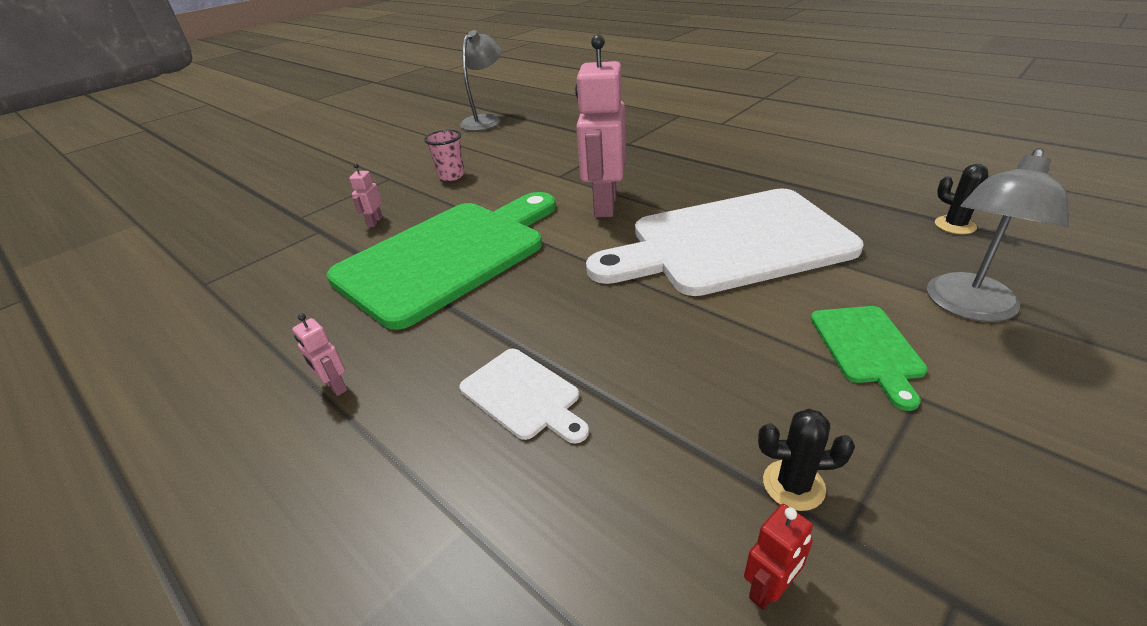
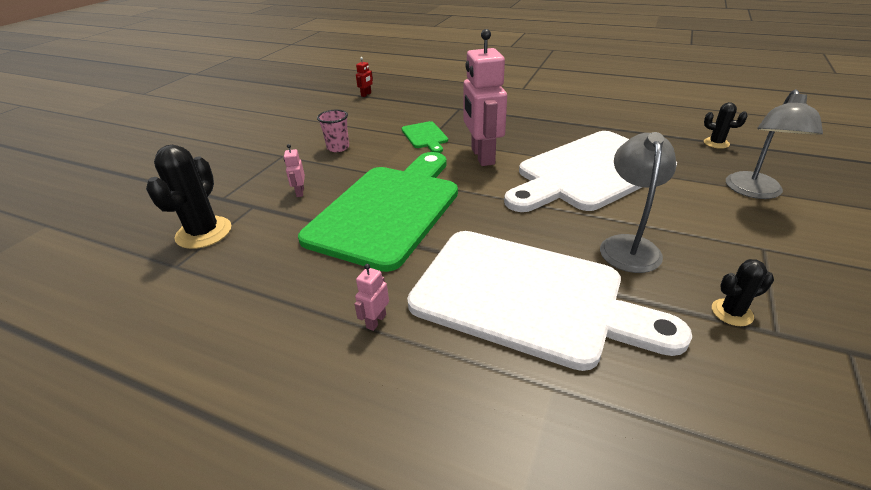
camera: 20 degrees left, 0 degrees up
(254, 252) = (204, 233): none -> black cactus
(335, 386) = (376, 321): pink robot -> pink robot turned 90 degrees clockwise
(485, 120) = (331, 100): grey lamp -> grey lamp (628, 245)
(523, 395) = (527, 297): white cutting board -> white cutting board, size x2.37
(769, 589) = (758, 372): red robot -> red robot (366, 94)
(867, 348) = (717, 225): green cutting board -> green cutting board (425, 136)

